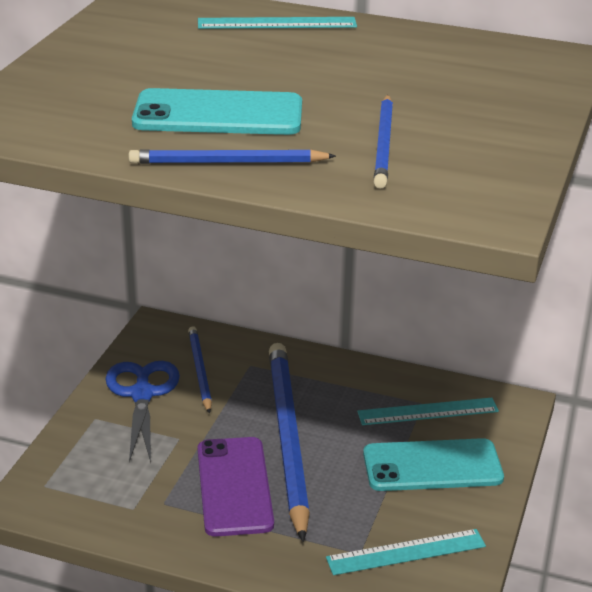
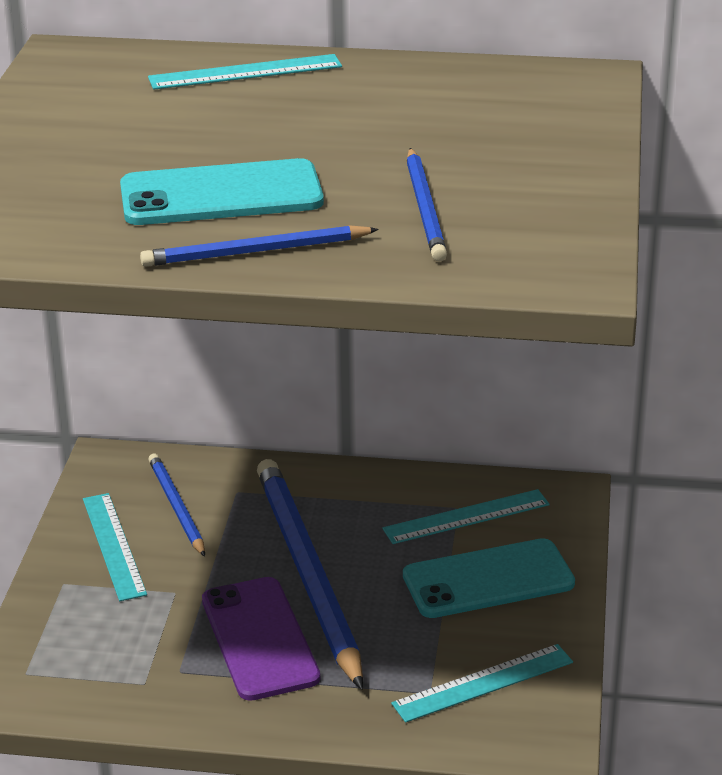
camera: 10 degrees left, 0 degrees up
(142, 394) = (113, 546): blue scissors -> turquoise ruler

